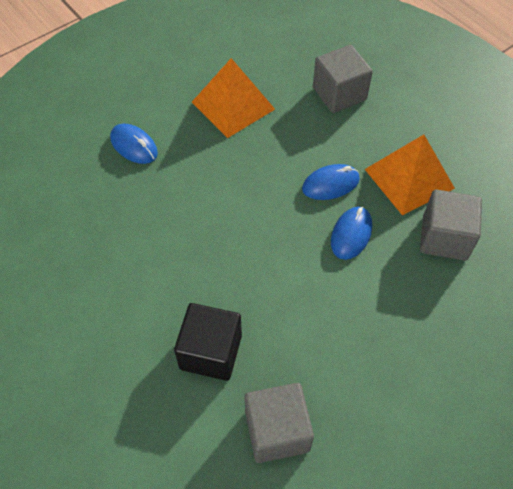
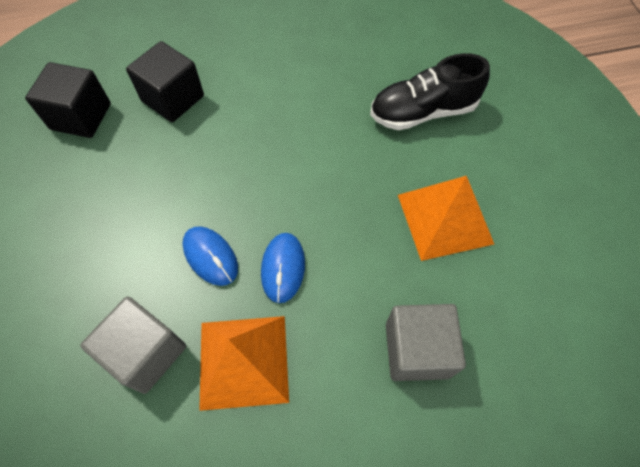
camera: 115 degrees right, 5 degrees up
(134, 146) = (423, 112): blue mouse -> black shoe
(277, 431) = (81, 116): grey cube -> black cube

